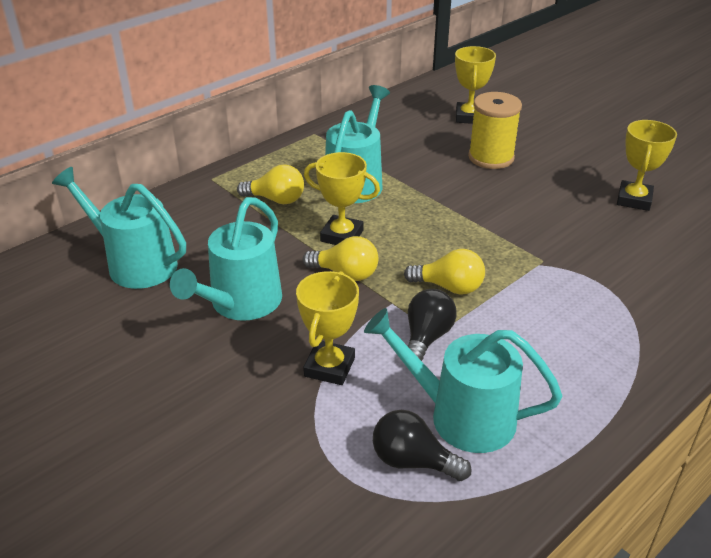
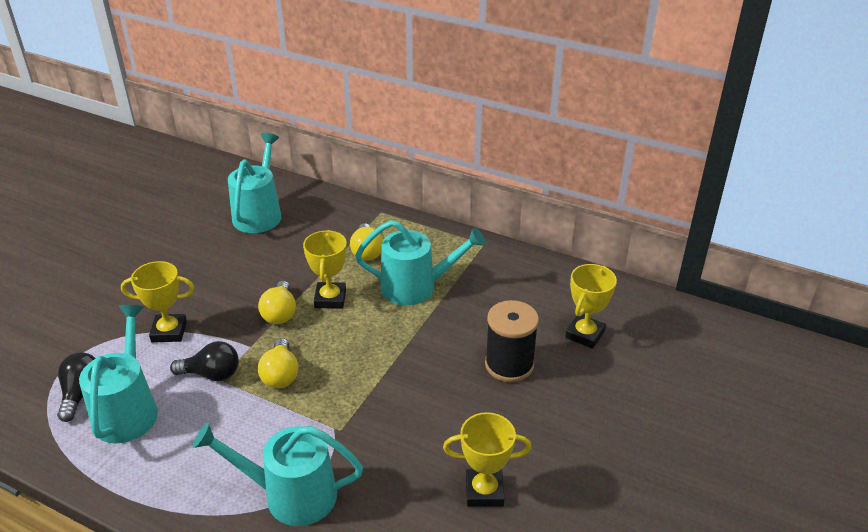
camera: 70 degrees right, 0 degrees up
(241, 303) = (229, 272): turquoise watering can -> turquoise watering can (291, 495)
(469, 117) = (585, 334): yellow trophy -> yellow trophy turned 45 degrees counterclockwise
(491, 157) = (509, 365): yellow spool -> black spool

